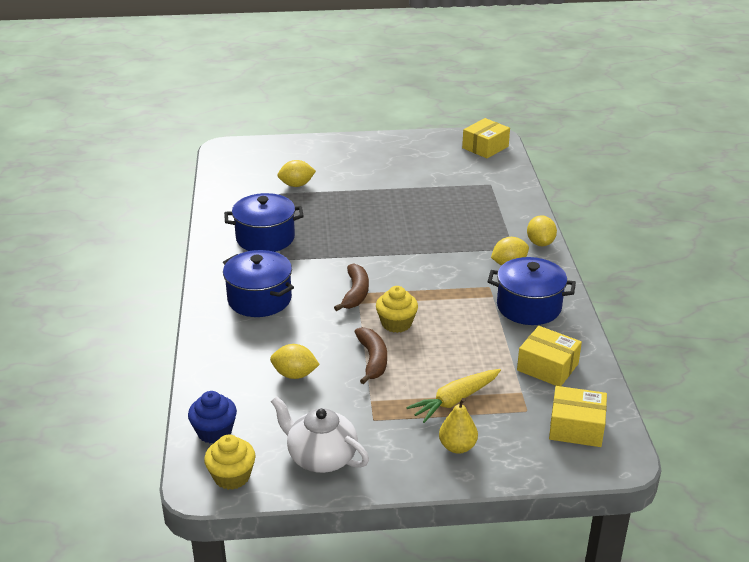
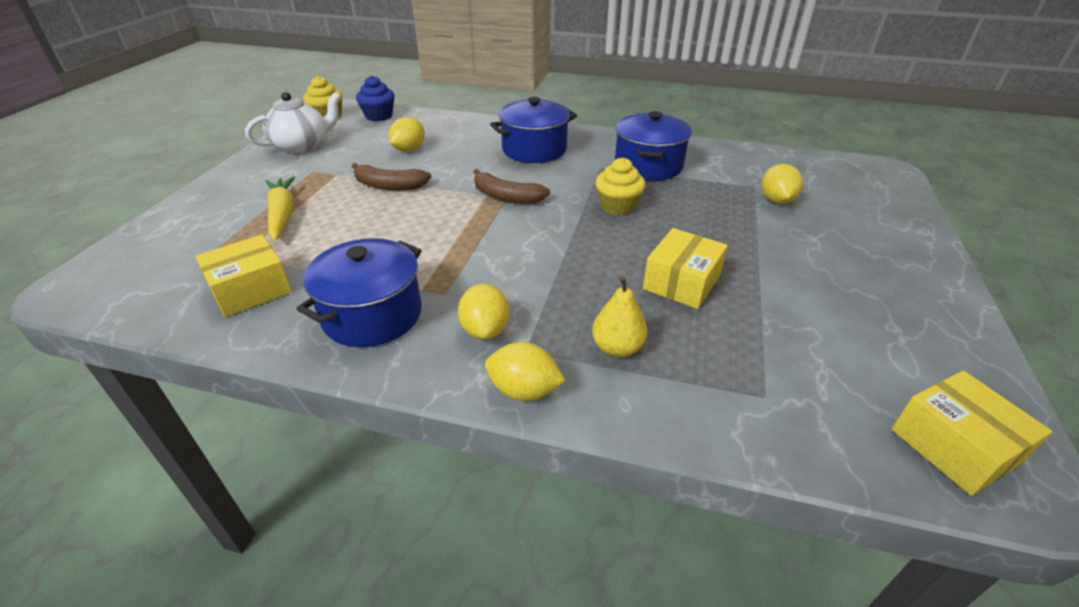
camera: 110 degrees right, 5 degrees up
(396, 323) = (432, 209): yellow cupcake -> yellow cupcake (617, 206)
(457, 447) = (227, 201): yellow pear -> yellow pear (617, 348)
(576, 427) = (145, 276): yellow box -> yellow box (681, 282)

